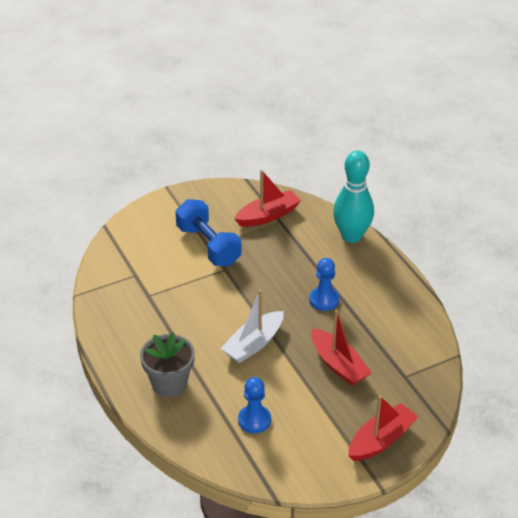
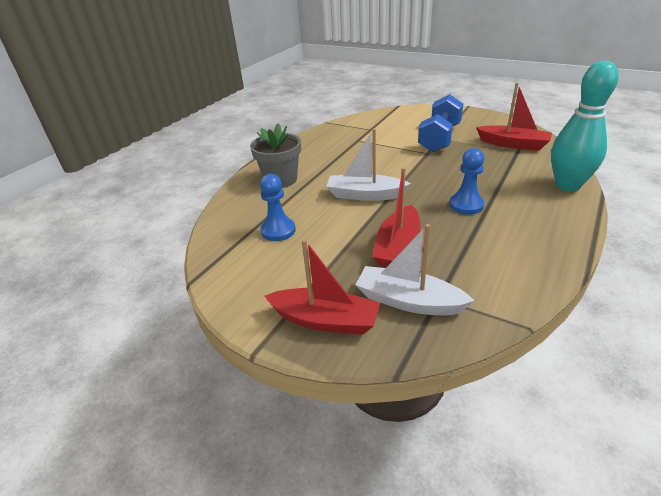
camera: 60 degrees right, 5 degrees down
(397, 392) = (408, 301): none -> white boat

